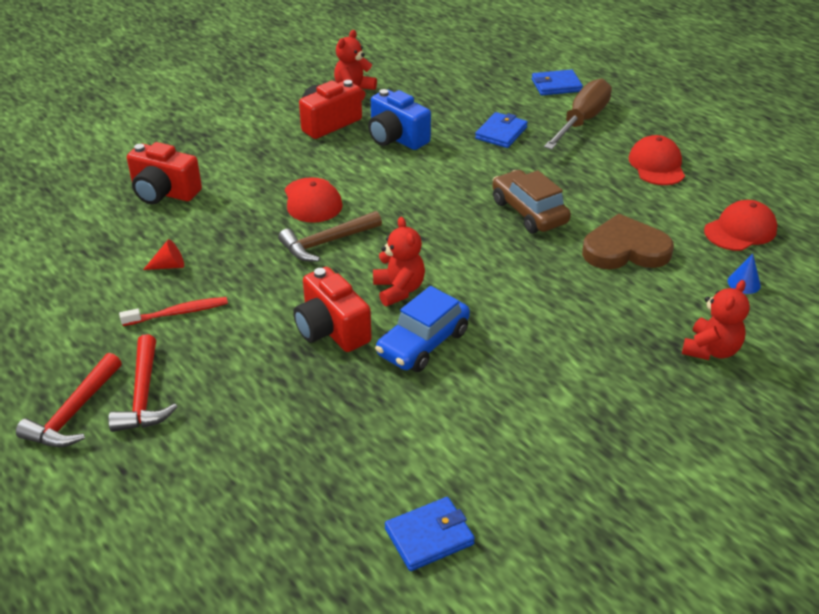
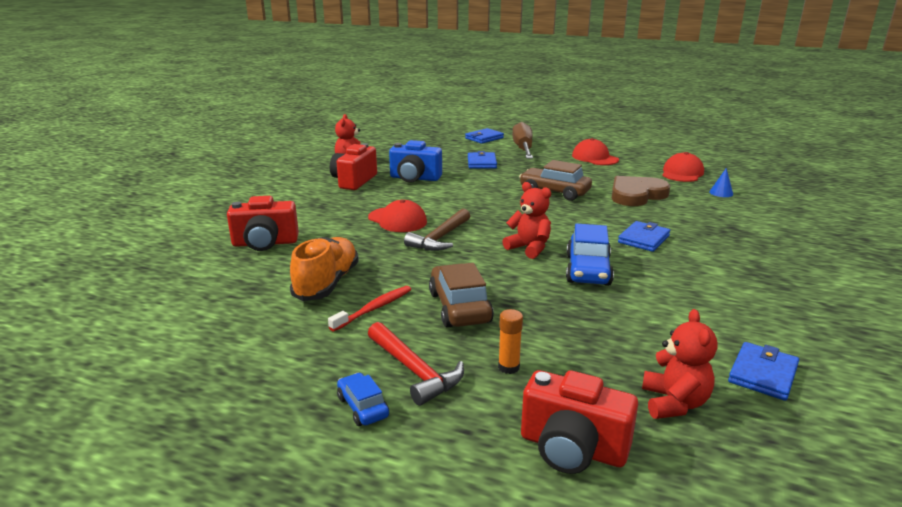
camera: 30 degrees left, 15 degrees down
(74, 413) = (362, 407): red hammer -> blue car
(169, 266) = (327, 283): red cone -> orange shoe
(219, 425) = (508, 367): none -> orange glue stick
(250, 341) = (459, 307): none -> brown car
(331, 329) = (513, 282): red camera -> red camera (572, 448)
(539, 323) = (643, 239): none -> blue wallet
(711, 350) = (754, 224): red teddy bear -> red teddy bear (674, 403)

